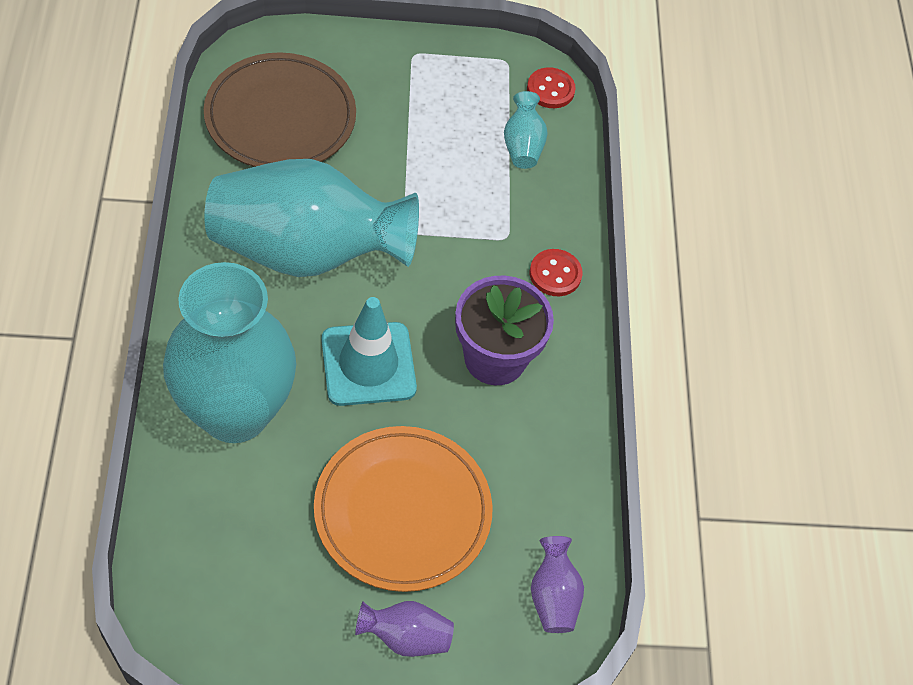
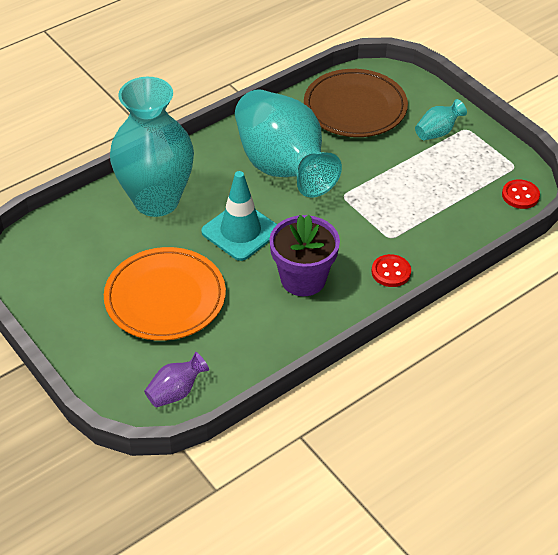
camera: 60 degrees right, 10 degrees down
(406, 637) = (92, 343): purple vase -> none
(522, 145) = (463, 207): turquoise vase -> turquoise vase (437, 132)

